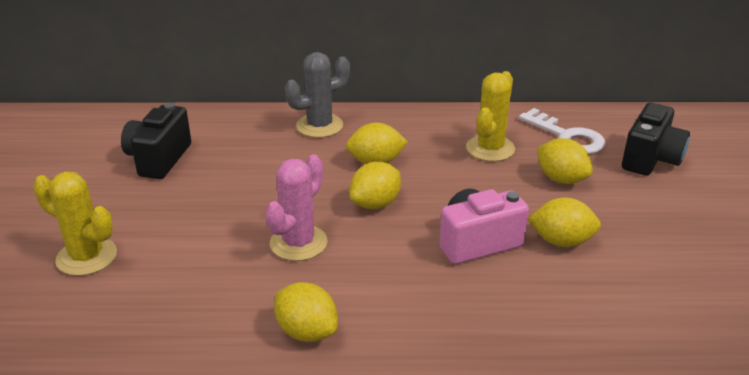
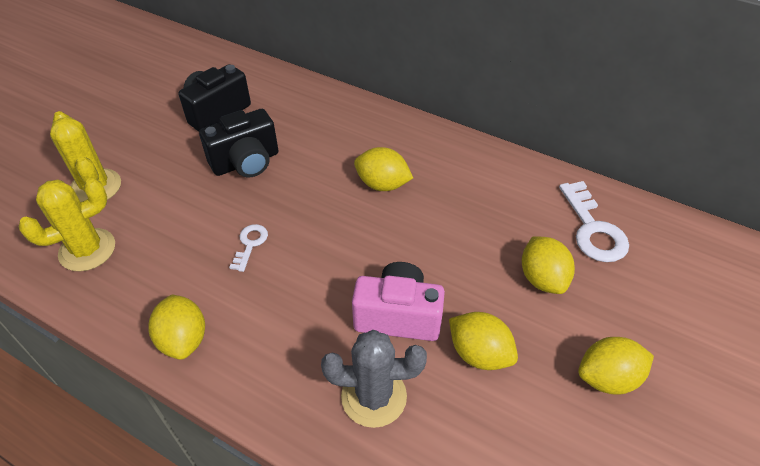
camera: 30 degrees right, 15 degrees up
(298, 243) = (250, 244): pink cactus -> white key
(319, 126) = (367, 125): grey cactus -> grey cactus (374, 396)
(375, 204) = (344, 231): yellow lemon -> yellow lemon (607, 378)
(490, 148) = (501, 212): yellow cactus -> yellow cactus (87, 250)
(650, 159) = (663, 295): black camera -> black camera (246, 162)

